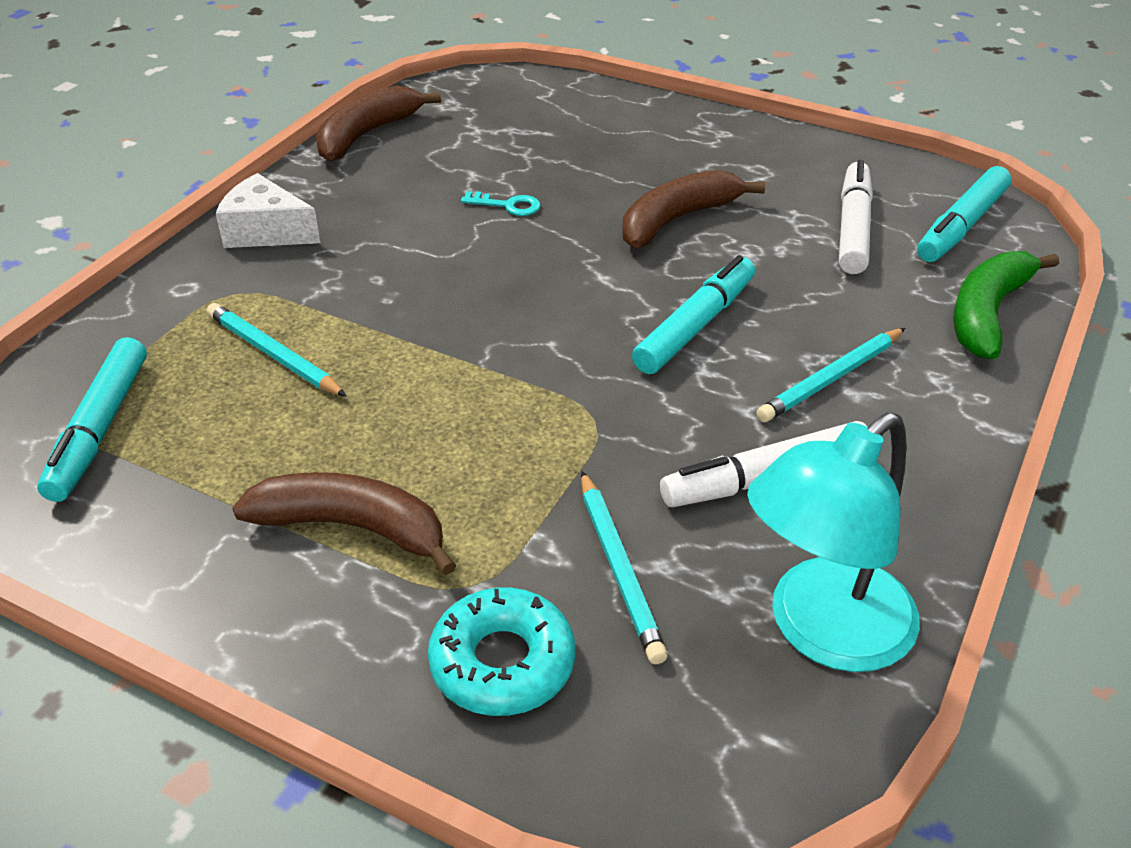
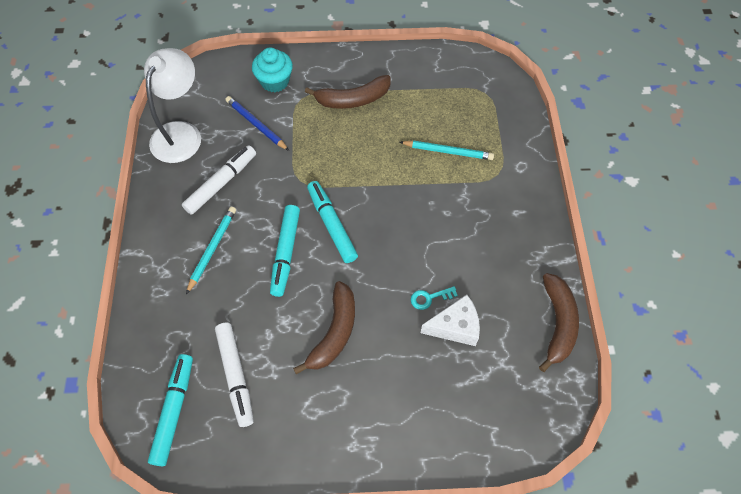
camera: 150 degrees right, 20 degrees up
(99, 429) = (473, 93): turquoise marker -> turquoise marker (332, 225)
(266, 231) = (525, 217): white cheese -> white cheese (455, 326)
(502, 663) = (275, 81): turquoise donut -> turquoise cupcake
(619, 569) = (256, 124): turquoise pencil -> blue pencil
(822, 631) = (181, 133): turquoise lamp -> white lamp
(988, 314) = (147, 333): green banana -> none

